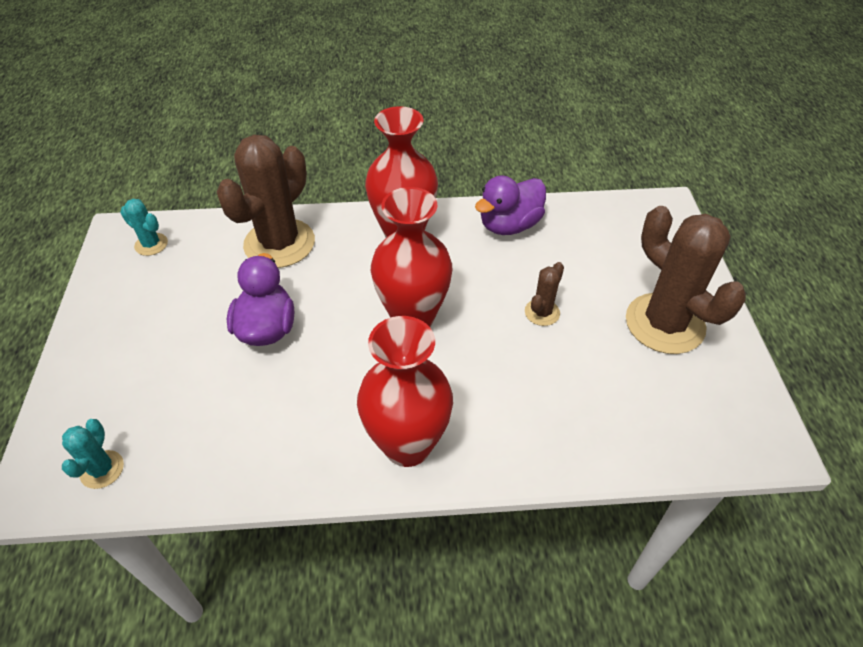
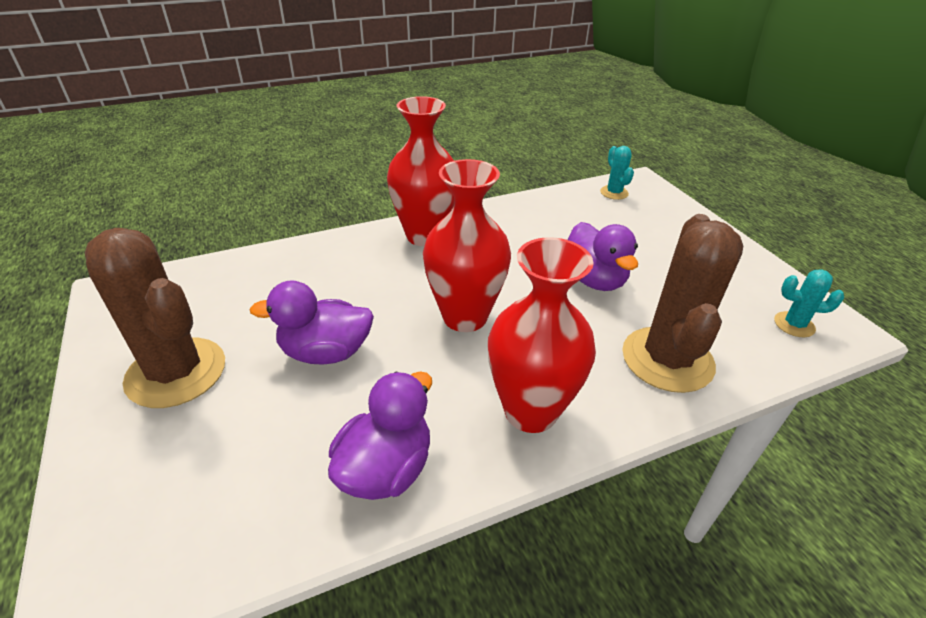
camera: 160 degrees right, 10 degrees down
(542, 312) = (326, 352): brown cactus -> purple duck

